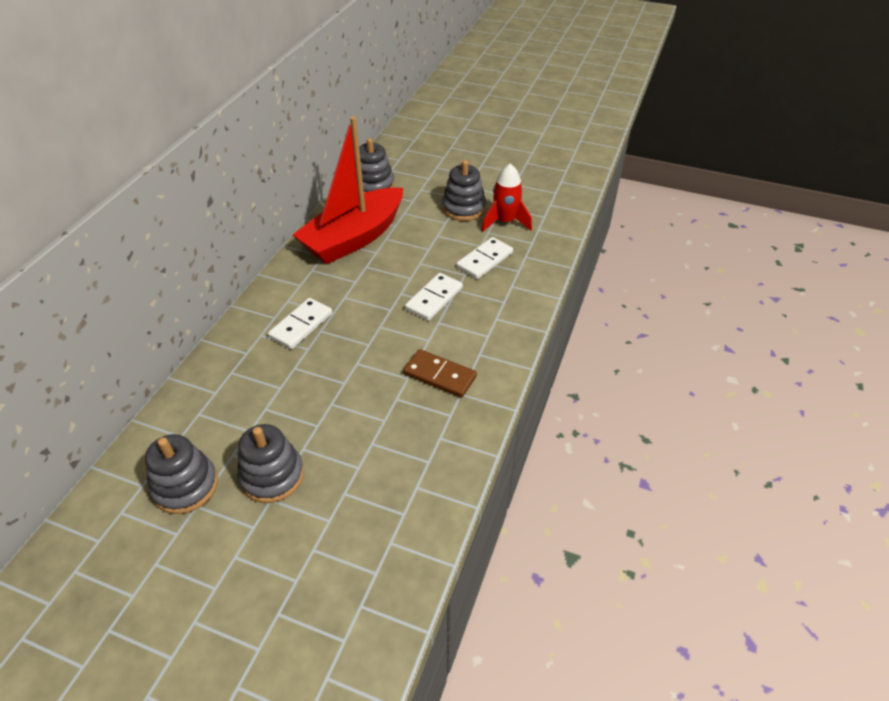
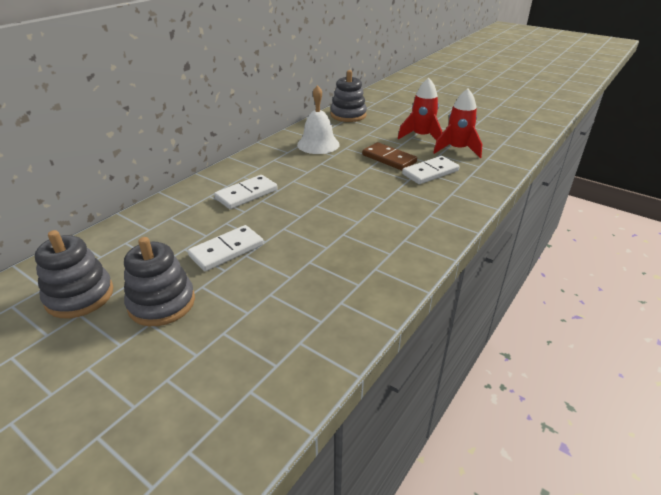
camera: 15 degrees right, 10 degrees down
(354, 238) = (318, 144): red boat -> white bell
(434, 299) = (373, 192): white domino -> white domino (226, 250)
(440, 375) = (359, 250): brown domino -> brown domino (389, 159)
(463, 208) = (421, 137): grey stacking toy -> red rocket

